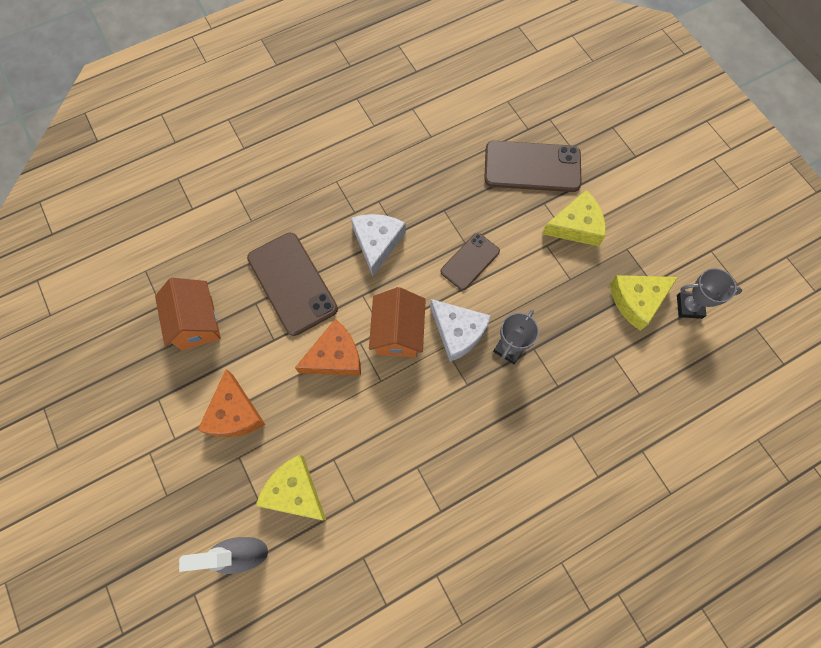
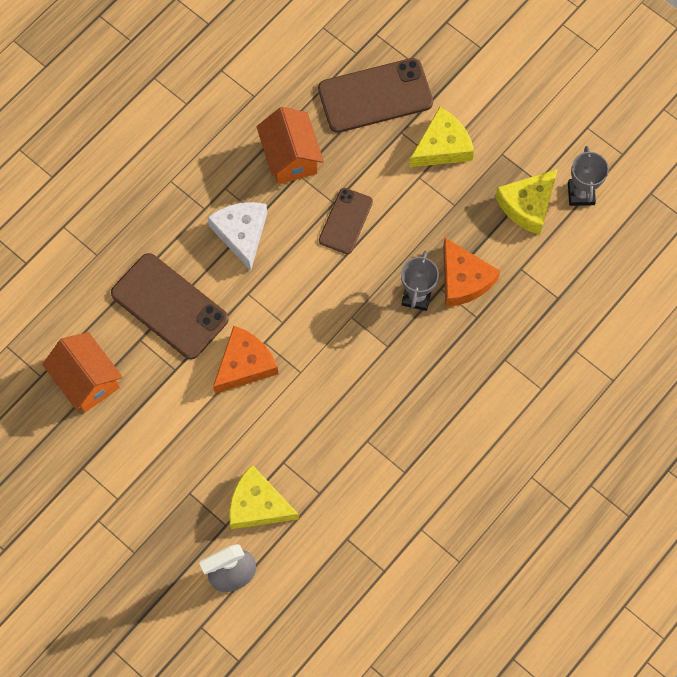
camera: 20 degrees left, 0 degrees up
(234, 413) = (166, 454): orange cheese -> orange cheese (463, 279)
(398, 333) = (299, 319): orange house -> orange house (290, 157)
(458, 332) = (359, 297): white cheese -> none
(689, 306) = (581, 194): grey trophy -> grey trophy turned 75 degrees counterclockwise

